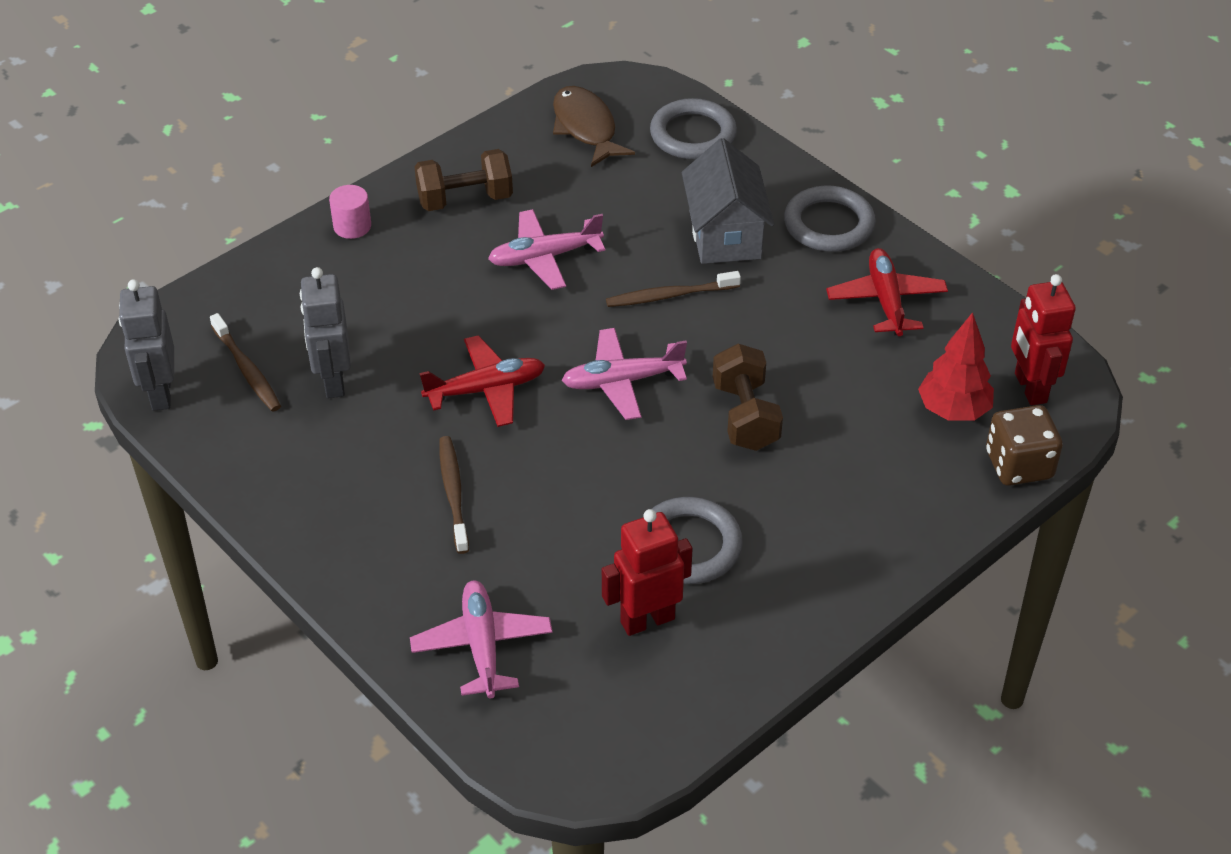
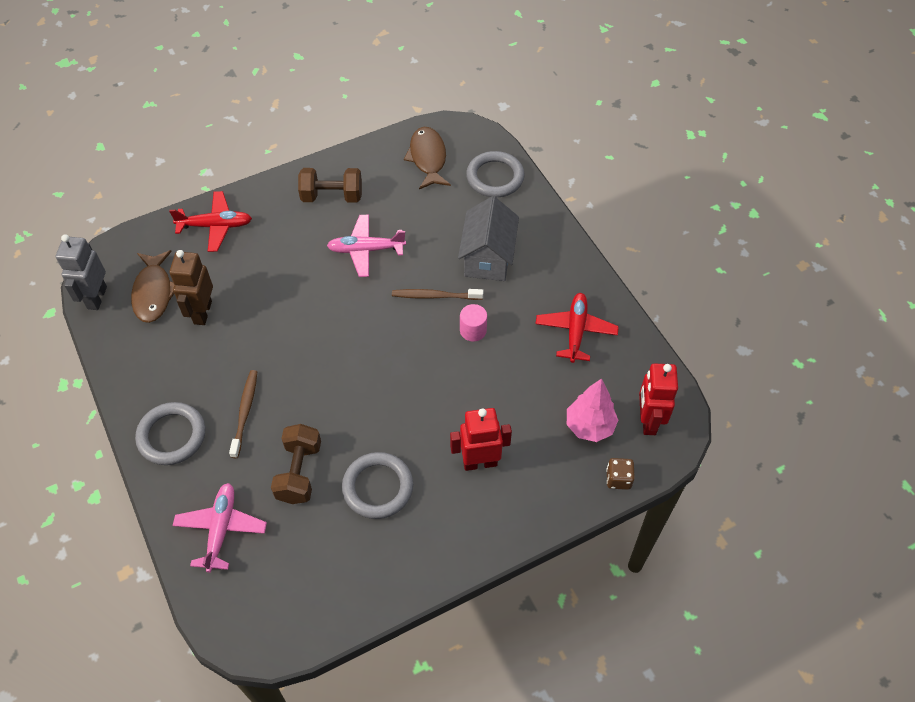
camera: 15 degrees right, 10 degrees up
(247, 370) = (154, 292): brown toothbrush -> brown fish
(333, 381) = (202, 312): grey robot -> brown robot
(352, 226) = (255, 201): pink cylinder -> pink cylinder (473, 330)
(486, 389) = (293, 340): red plane -> red plane (215, 226)
(622, 382) = (381, 354): pink plane -> none
(647, 620) = (331, 537): red robot -> red robot (480, 462)
(745, 416) = (450, 398): brown dumbbell -> brown dumbbell (299, 472)
(828, 224) = (559, 264): grey ring -> grey ring (172, 436)
(953, 411) = (589, 426): red tree -> pink tree
(1018, 465) = (618, 479): brown dice -> brown dice, size x0.62

